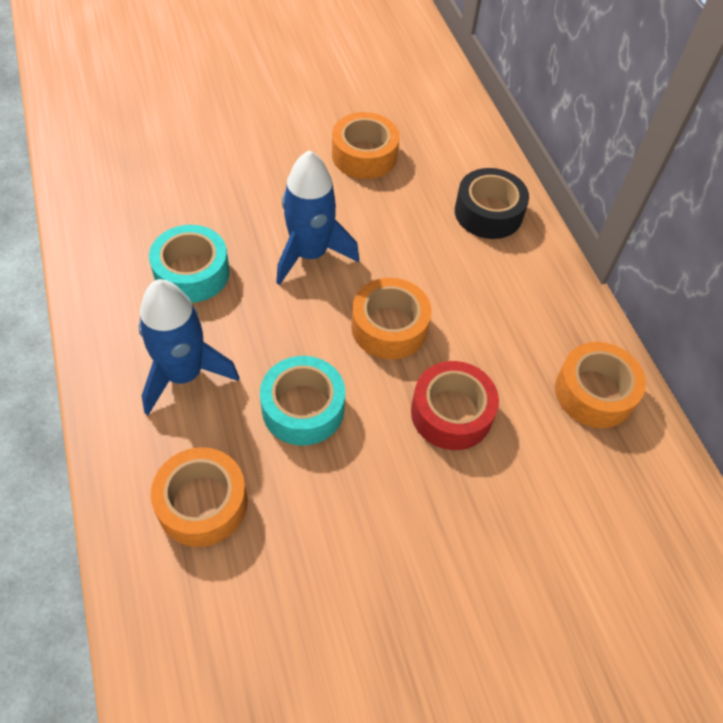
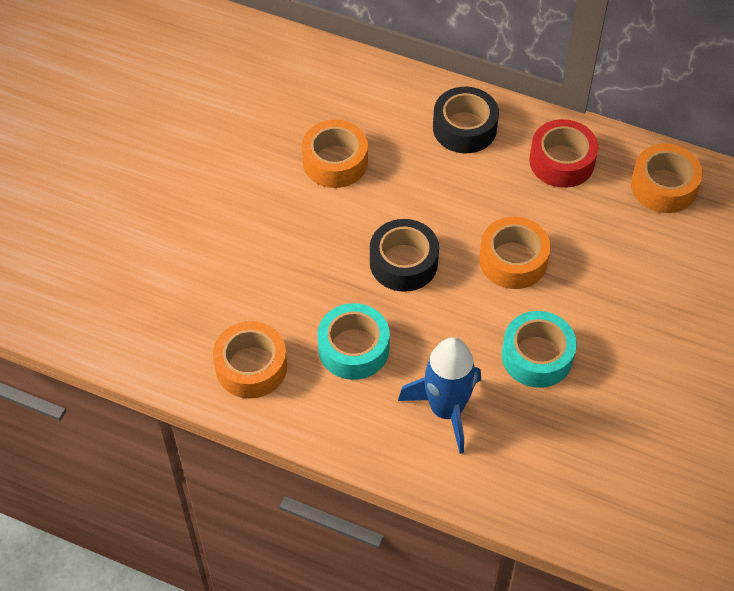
camera: 45 degrees left, 0 degrees up
(202, 503) = (563, 461): orange tape -> orange tape (251, 366)
(310, 254) = (403, 262): blue rocket -> black tape
(451, 413) = (612, 275): red tape -> red tape (562, 161)

